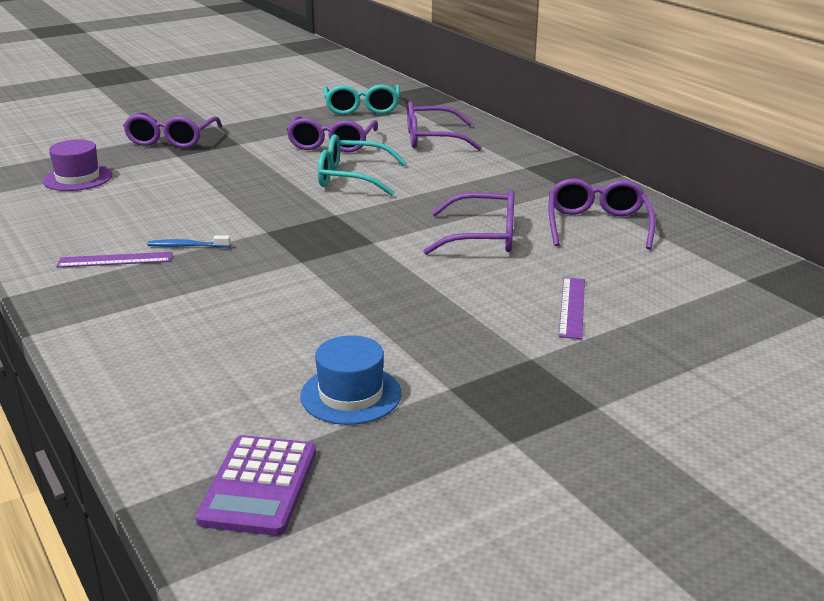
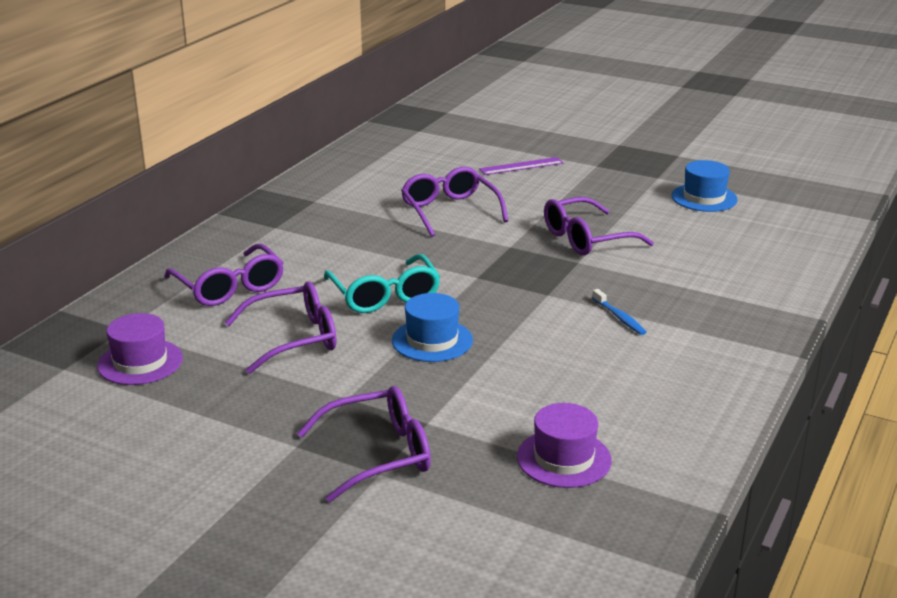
camera: 120 degrees left, 0 degrees up
(115, 260) = (685, 338): purple ruler -> none
(258, 486) = (804, 196): purple calculator -> none
(265, 177) = (432, 340): none -> blue hat
(362, 108) = (140, 362): turquoise glasses -> purple hat
(597, 225) = (380, 180): purple glasses -> purple glasses (586, 239)

